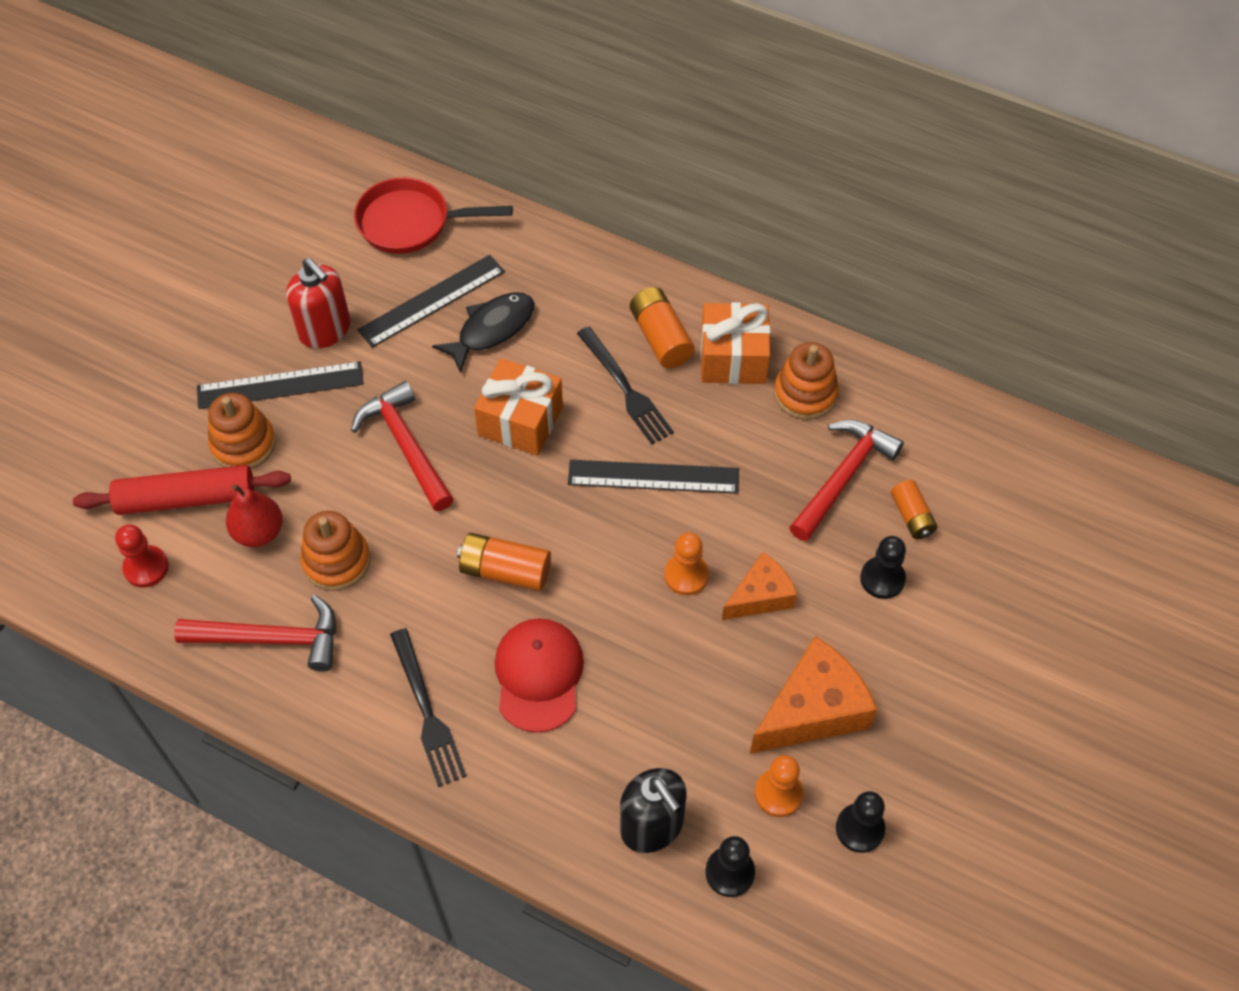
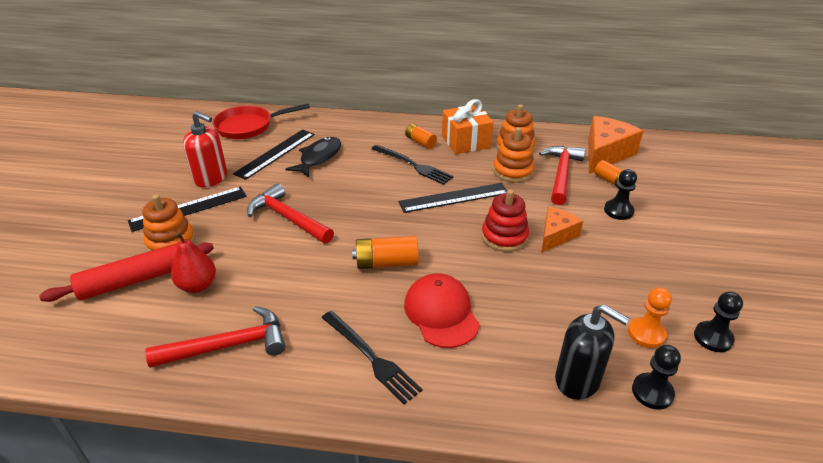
camera: 20 degrees left, 20 degrees down
(146, 567) = (110, 328): red pawn -> none
(336, 561) = (263, 287): orange stacking toy -> orange stacking toy (513, 171)
(520, 420) = (357, 191): orange gift -> none
(660, 338) = (420, 142): orange battery -> orange battery, size x0.66
(686, 575) = (504, 237): orange pawn -> red stacking toy
(813, 710) = (631, 282): orange cheese -> orange cheese (605, 154)

